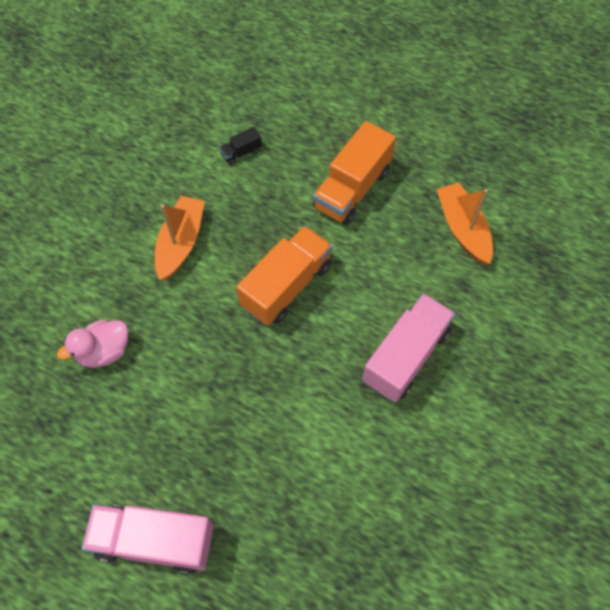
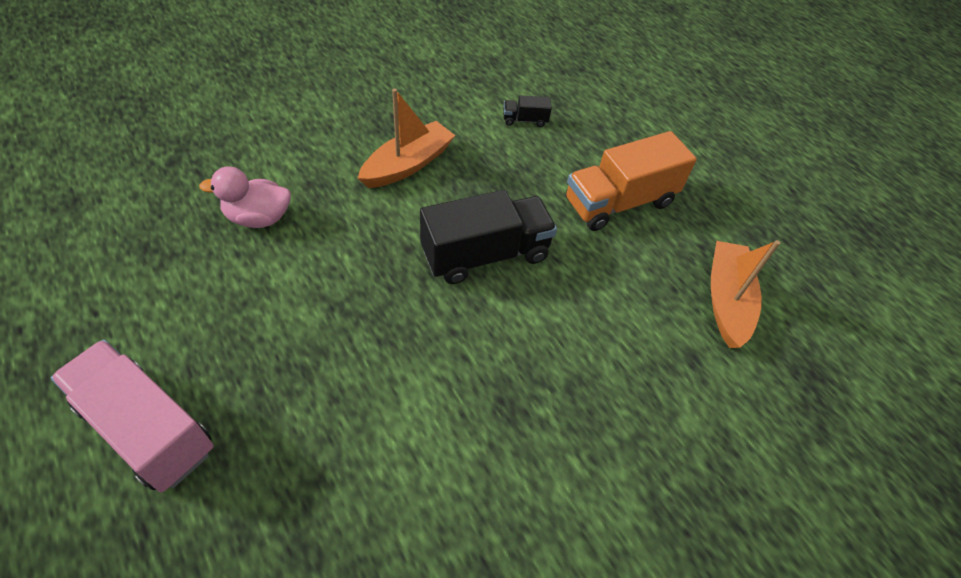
camera: 25 degrees right, 10 degrees down
(286, 286) = (485, 254): orange truck -> black truck
(405, 356) = (572, 397): pink truck -> none

